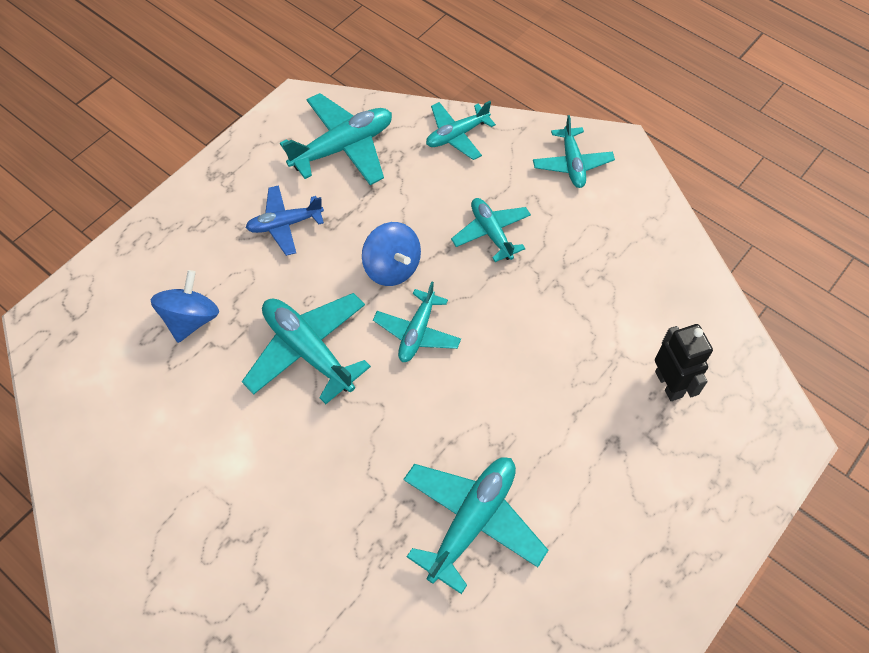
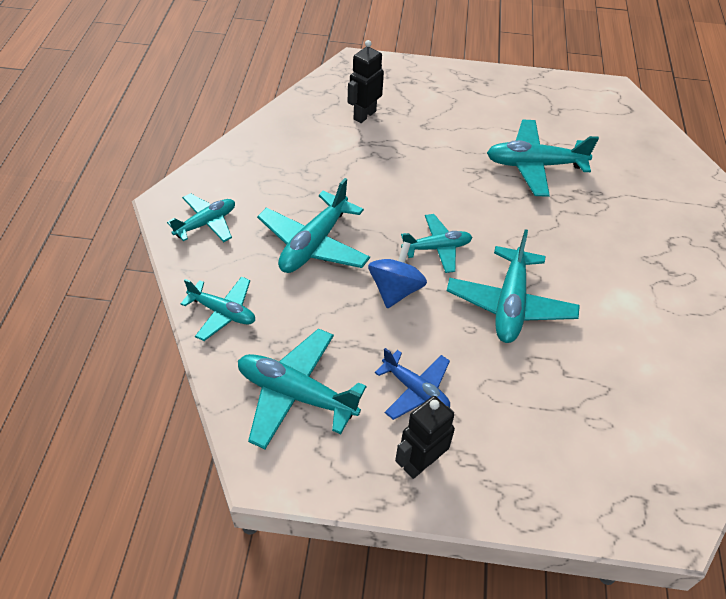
camera: 125 degrees left, 10 degrees down
(191, 319) = (559, 401): blue spinning top -> none
(226, 193) = (420, 462): none -> black robot
(491, 233) = (314, 244): turquoise plane -> turquoise plane, size x1.58

